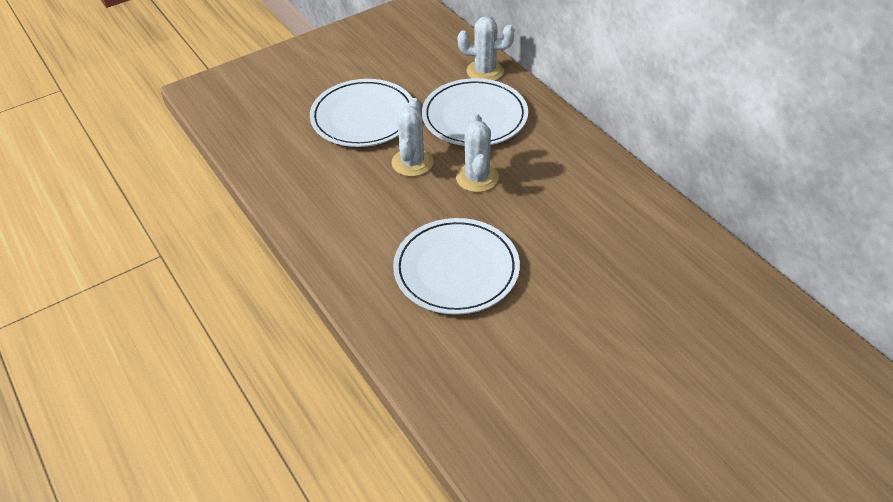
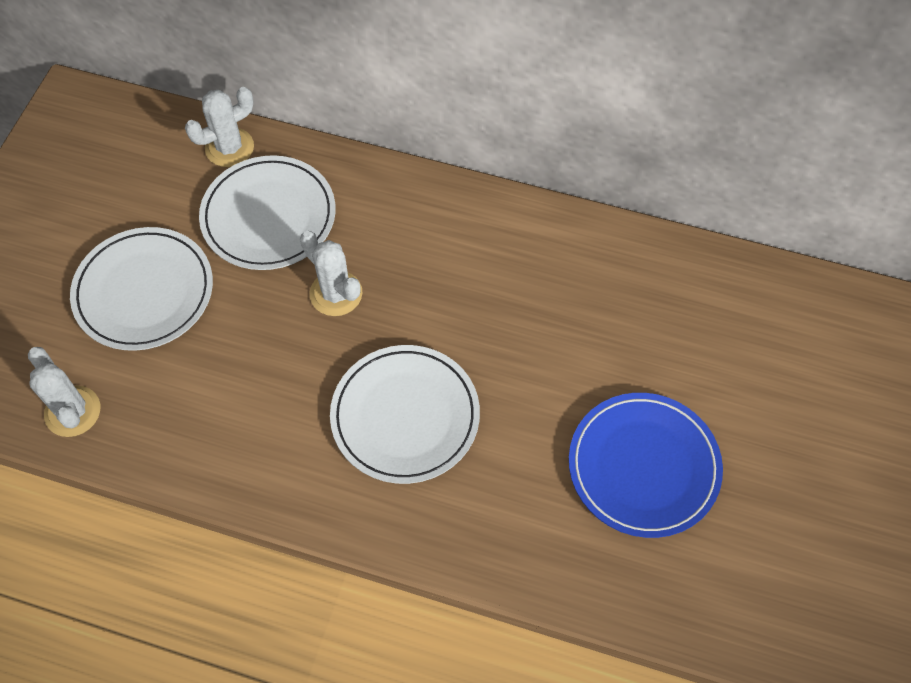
camera: 40 degrees left, 15 degrees up
(412, 162) = (252, 317): white cactus -> white cactus (72, 411)
(602, 405) = (643, 466): none -> blue plate

